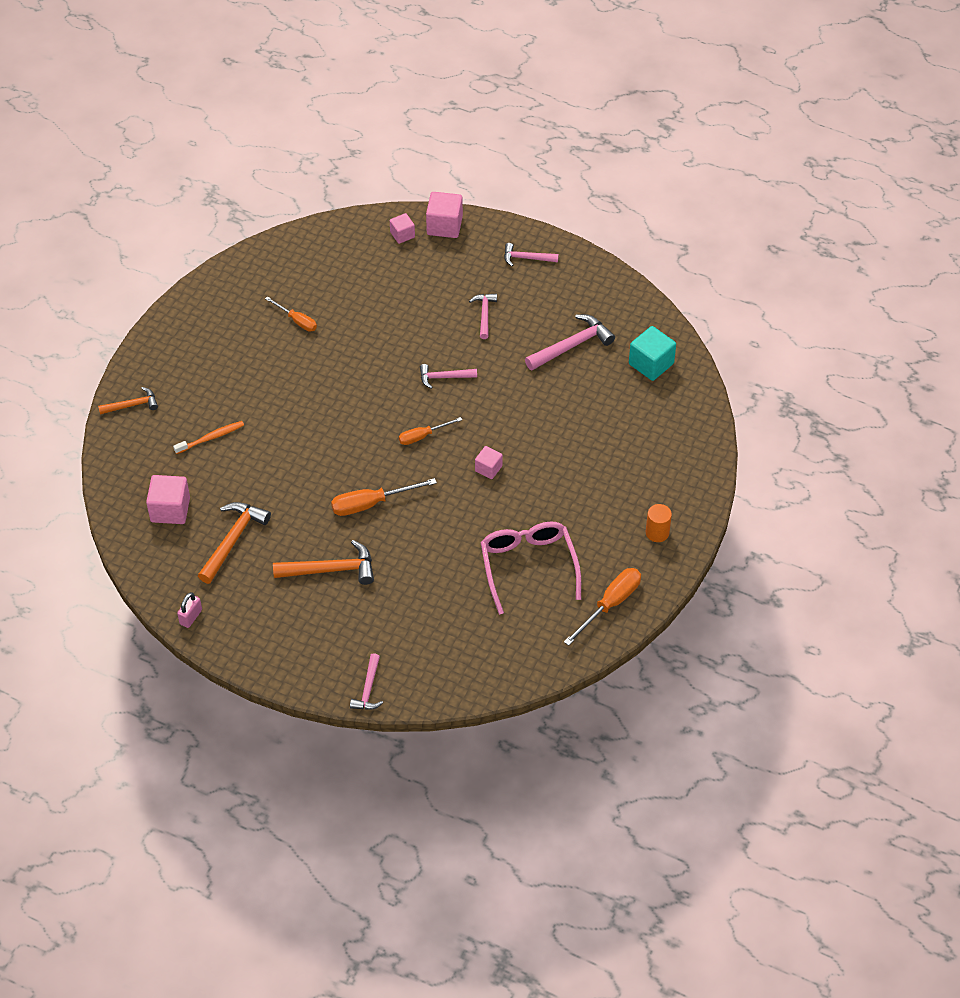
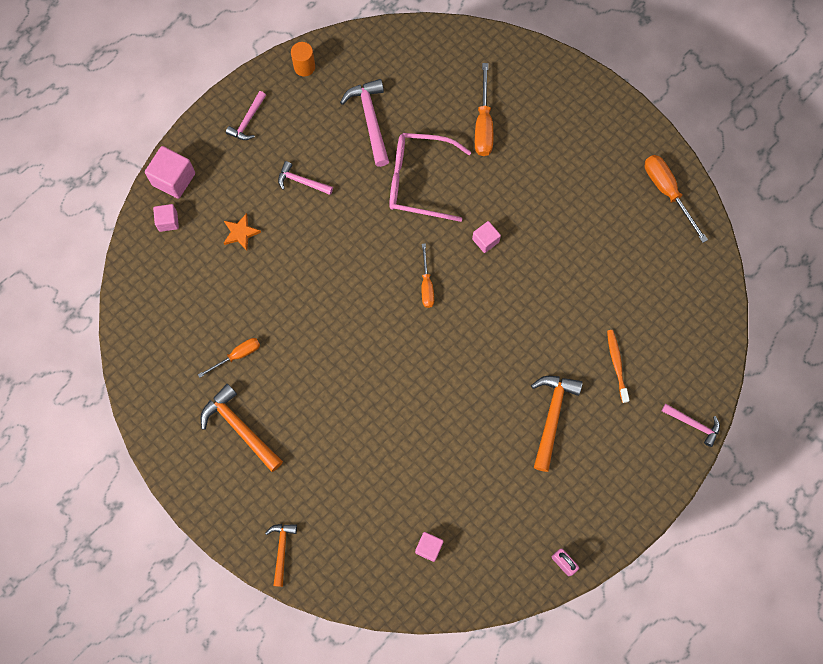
camera: 70 degrees left, 20 degrees up
(170, 510) = (429, 547): pink cube -> pink cube, size x0.60
(211, 438) = (354, 482): orange toothbrush -> orange toothbrush (616, 364)
(233, 540) = (487, 497): orange hammer -> orange hammer (240, 428)
(371, 503) = (488, 356): orange screwdriver -> orange screwdriver (483, 124)
(414, 287) = (240, 233): none -> orange star
(444, 377) = (364, 243): pink hammer -> none
(528, 565) = (604, 244): pink glasses -> pink glasses (418, 181)
(651, 364) = (418, 63): turquoise cube -> none
(657, 533) = (605, 127): orange cylinder -> orange cylinder (304, 67)

